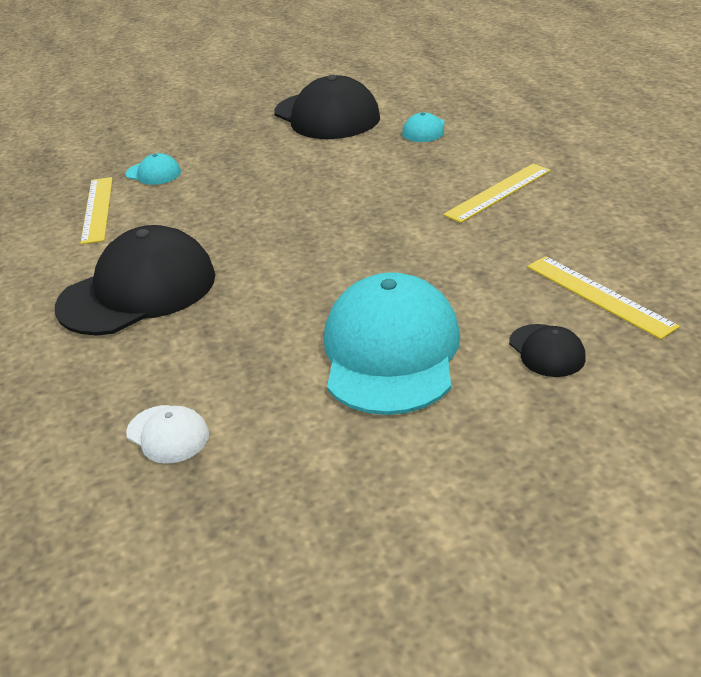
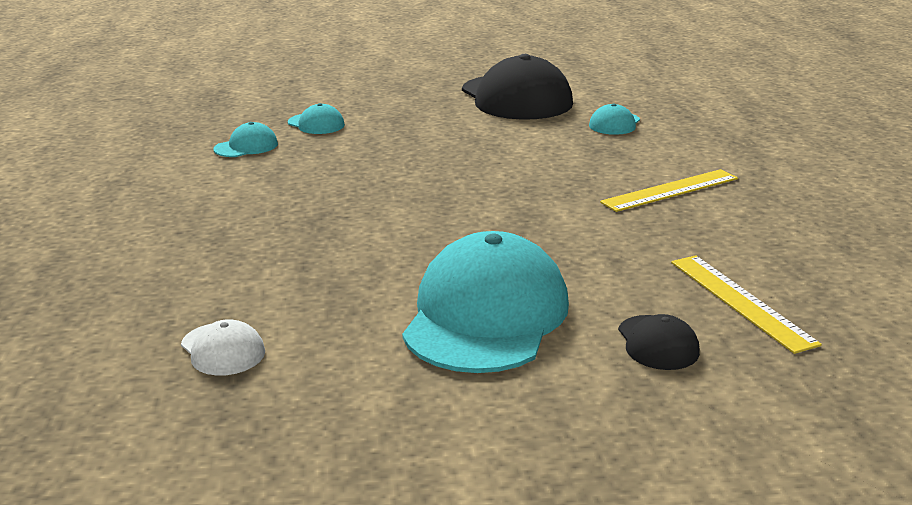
camera: 10 degrees right, 10 degrees down
(97, 209) = (246, 146): yellow ruler -> turquoise cap
(138, 290) = (253, 221): black cap -> none

